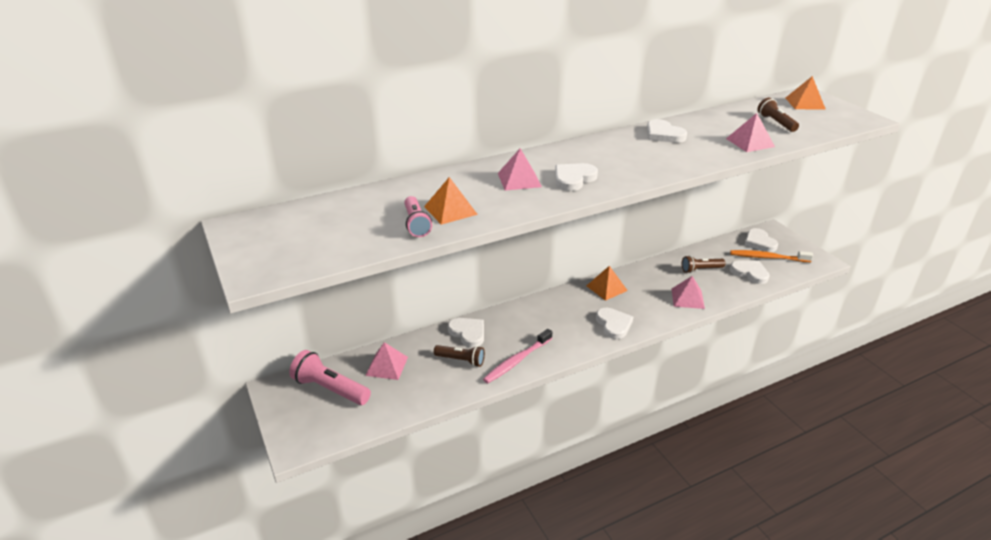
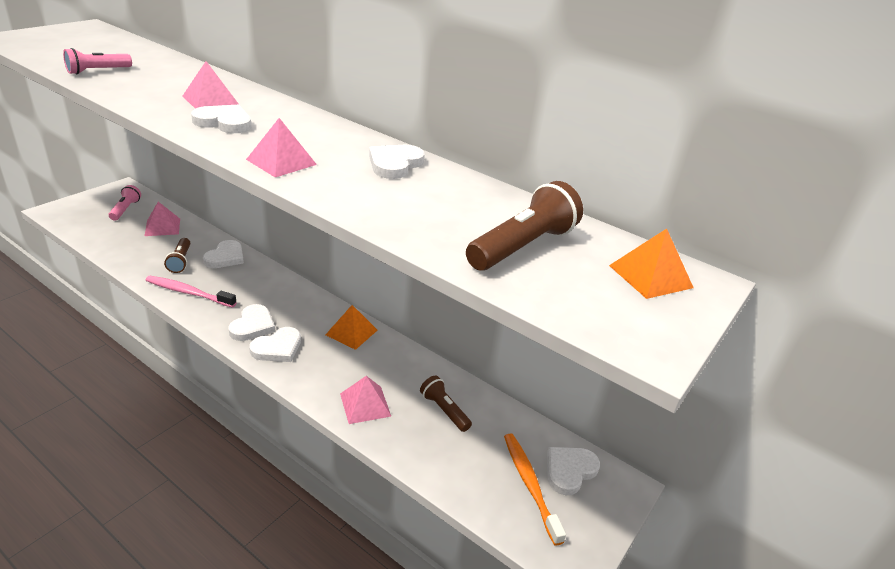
camera: 60 degrees right, 0 degrees up
(330, 389) = (125, 209): pink flashlight -> pink flashlight, size x0.63
(450, 210) = (129, 80): orange pyramid -> none
(750, 142) = (418, 224): pink pyramid -> pink pyramid (281, 162)
(750, 273) = (469, 466): white heart -> white heart (253, 325)
(776, 123) = (522, 247): brown flashlight -> brown flashlight, size x1.58

